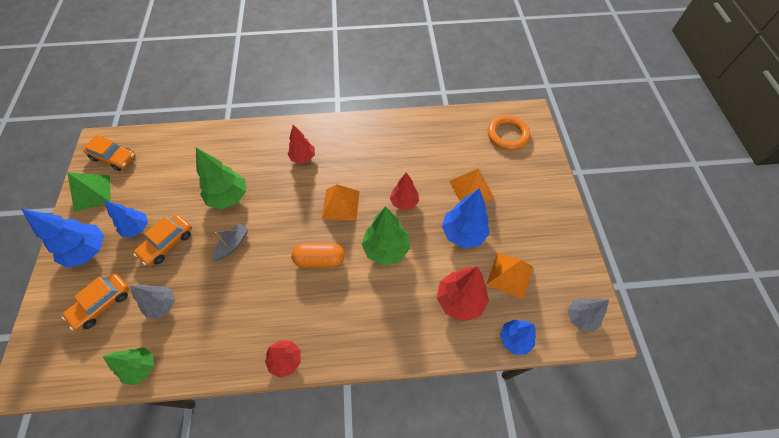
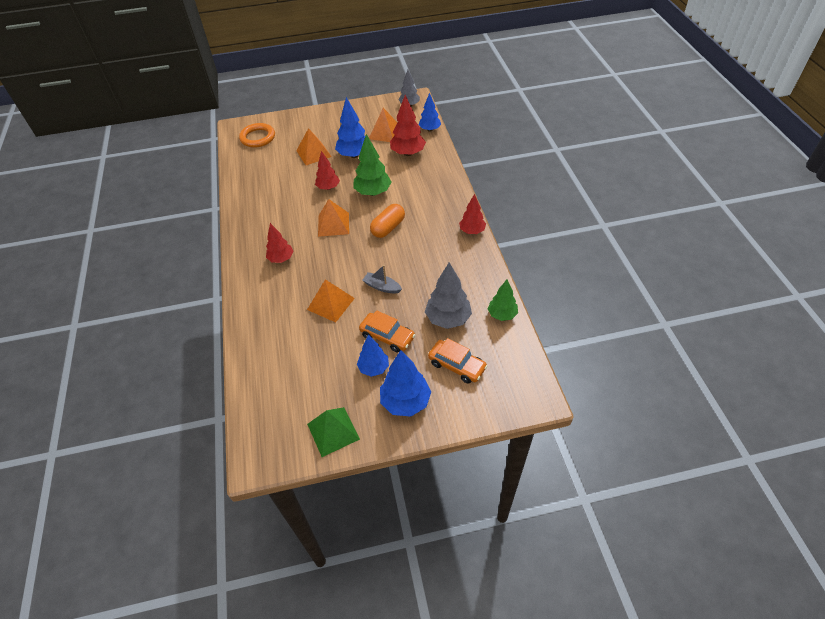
camera: 95 degrees left, 10 degrees down
(114, 157) = (280, 430): orange car -> none
(163, 305) = (448, 319): grey tree -> grey tree, size x1.53
(229, 197) = (330, 303): green tree -> orange pyramid
(320, 260) = (388, 228): orange capsule -> orange capsule turned 45 degrees clockwise

